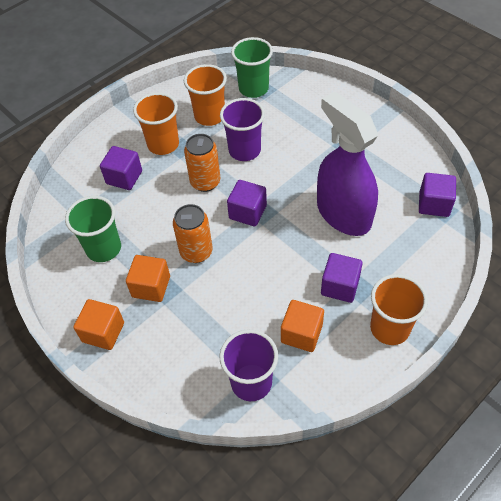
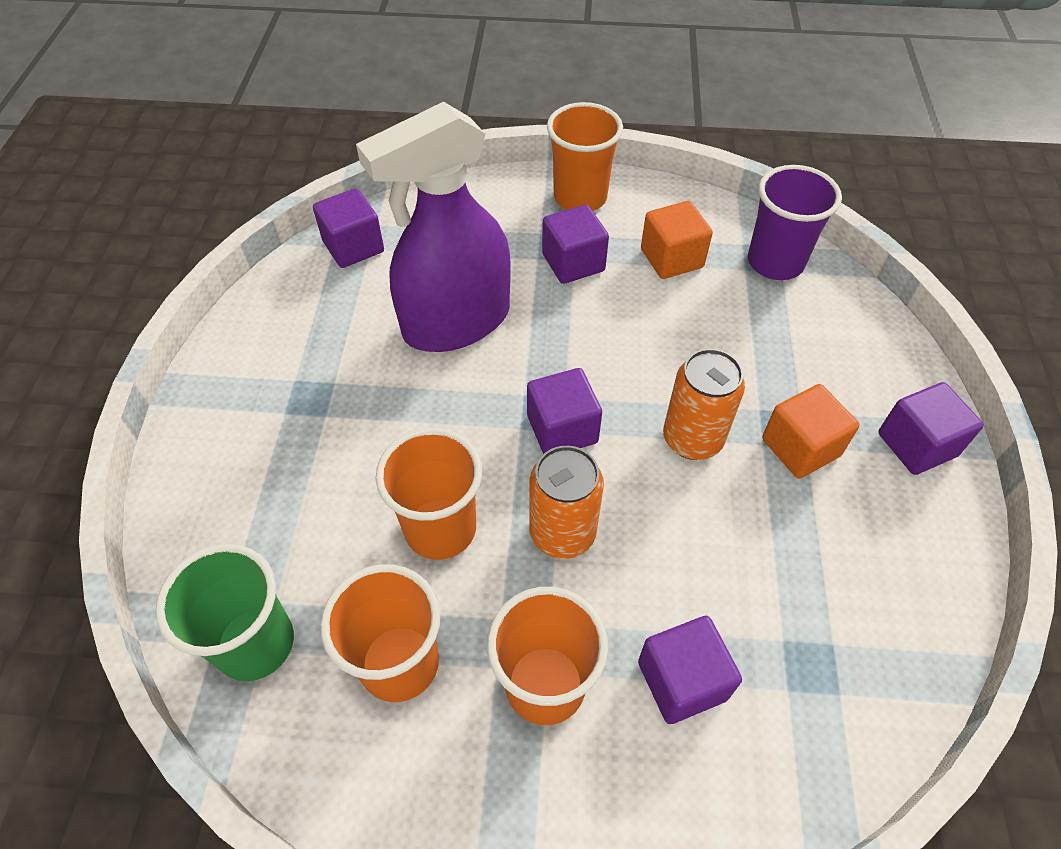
camera: 135 degrees left, 0 degrees up
(103, 332) = (916, 445): orange cube -> purple cube
(104, 248) = (828, 568): green cup -> none
(244, 150) = (440, 529): purple cup -> orange cup
(343, 213) = (456, 322): purple spray bottle -> purple spray bottle turned 45 degrees clockwise

